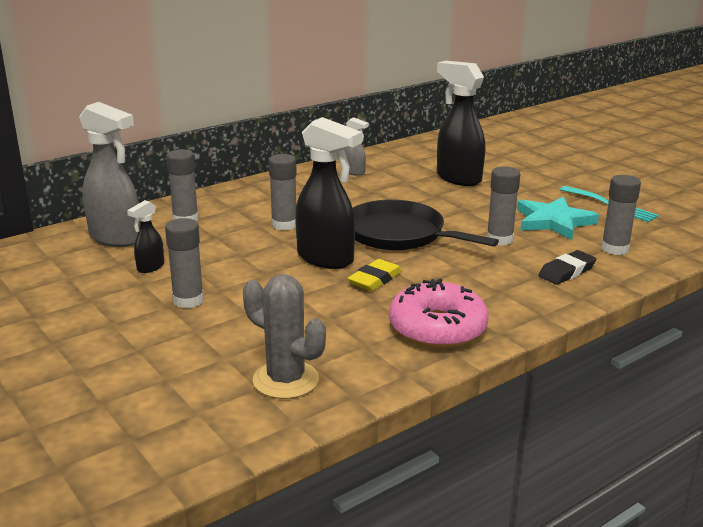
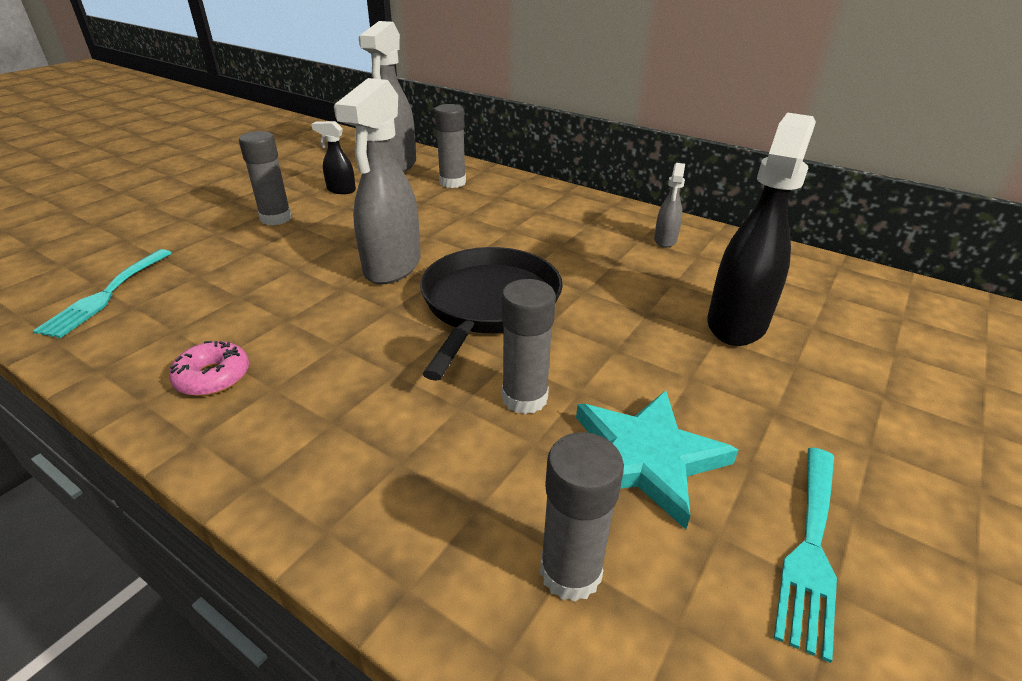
camera: 70 degrees right, 10 degrees up
(284, 225) = (471, 228): grey glue stick -> none
(286, 380) = (105, 295): grey cactus -> turquoise fork
(326, 259) = (392, 267): black spray bottle -> grey spray bottle
(375, 279) = (345, 308): yellow eraser -> none
(437, 328) = (213, 377): pink donut -> pink donut, size x0.53
(566, 272) = (428, 499): black eraser -> none

